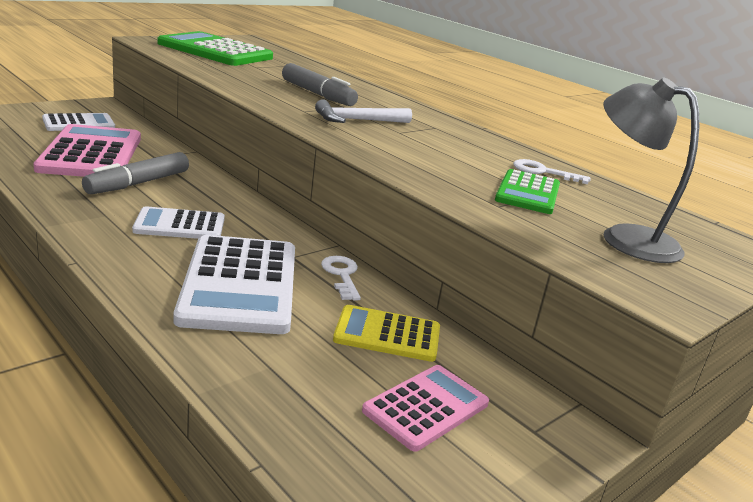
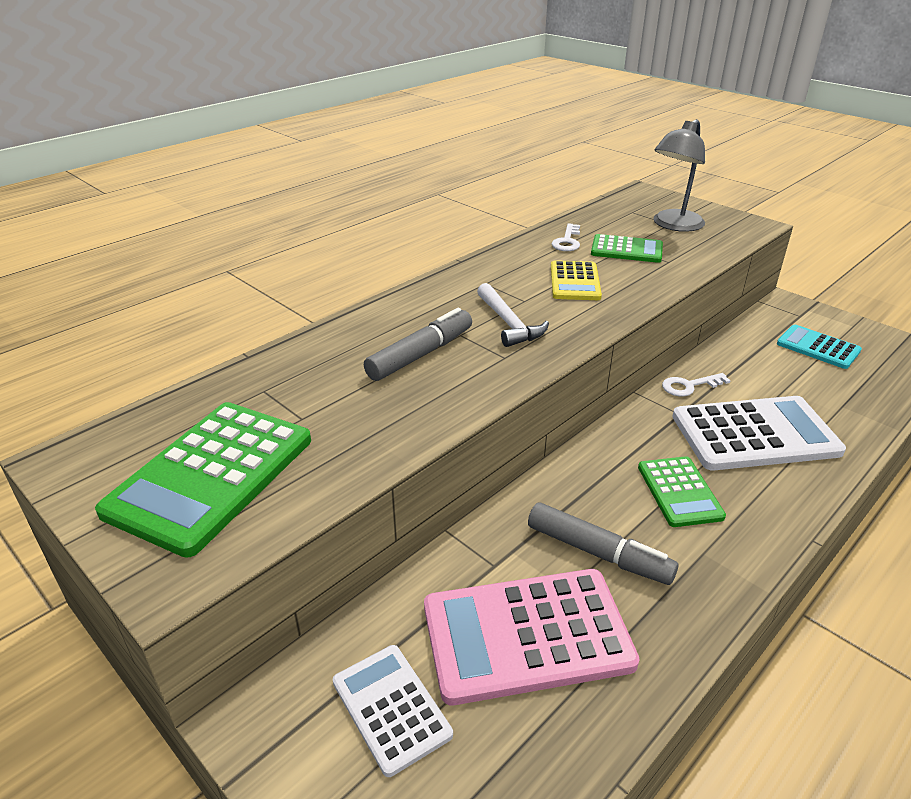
camera: 90 degrees left, 10 degrees up
(180, 225) = (679, 492): white calculator -> green calculator
(387, 334) = (755, 362): yellow calculator -> yellow calculator (574, 281)
(426, 407) = (818, 347): pink calculator -> turquoise calculator

